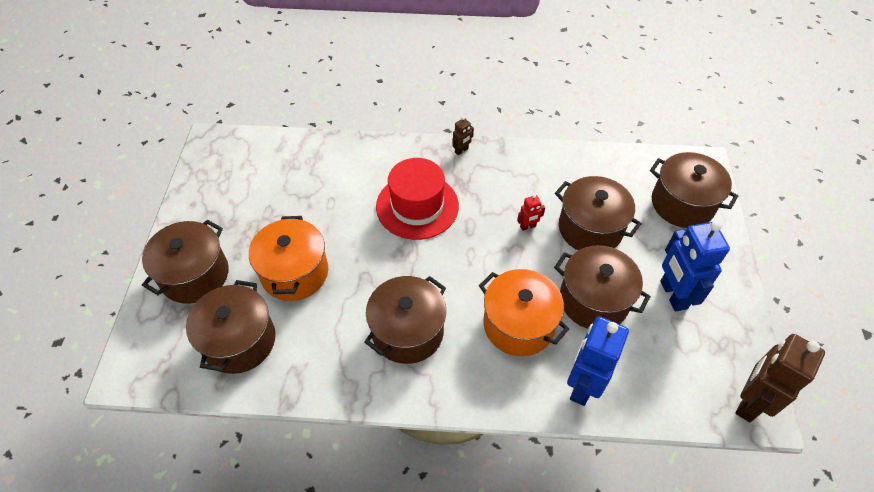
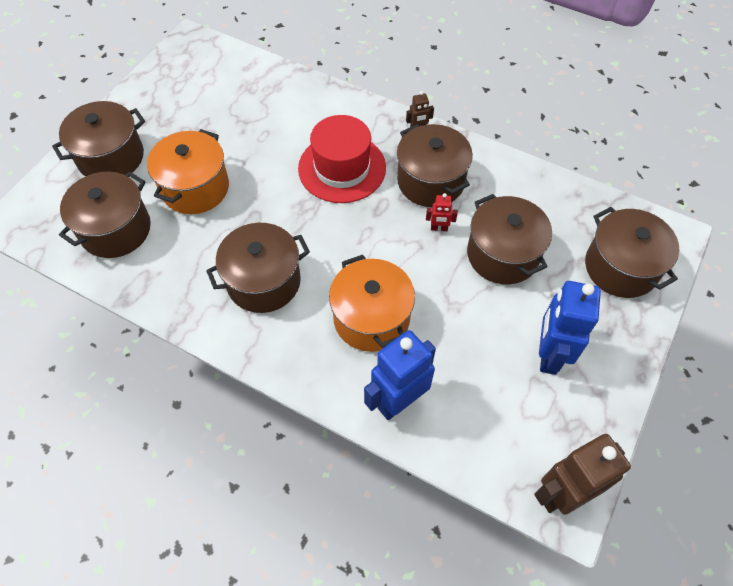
camera: 25 degrees right, 5 degrees up
(593, 300) = (461, 326): brown pot -> brown pot (430, 181)

